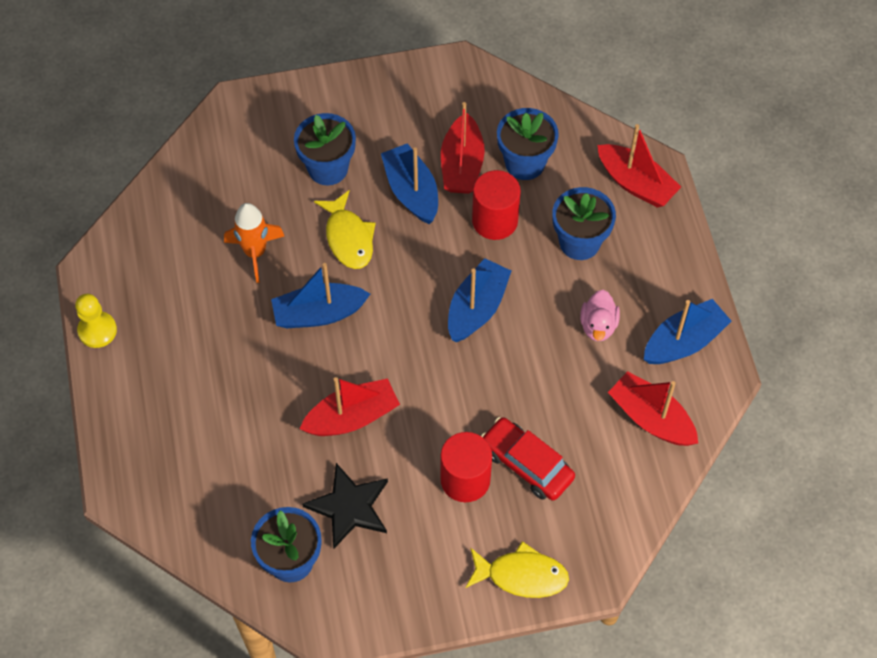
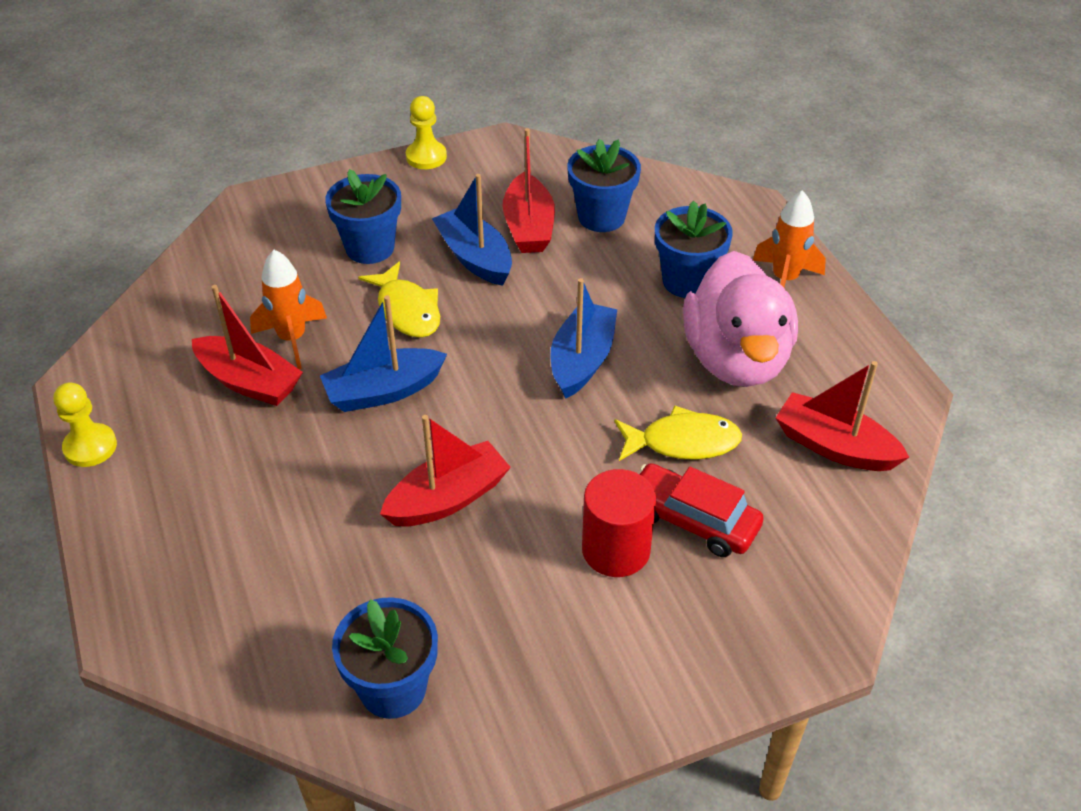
camera: 10 degrees left, 15 degrees down
(349, 507) = (465, 606): black star -> none
(389, 73) = (426, 157): none -> yellow pawn
(495, 220) = (581, 273): red cylinder -> none
(521, 575) = (725, 657): yellow fish -> yellow fish (683, 442)
(598, 325) = (736, 359): pink duck -> pink duck, size x2.24
(636, 183) = (734, 220): red boat -> red boat (249, 382)
(660, 252) = (785, 279): none -> orange rocket
(684, 341) = (844, 361): blue boat -> none

